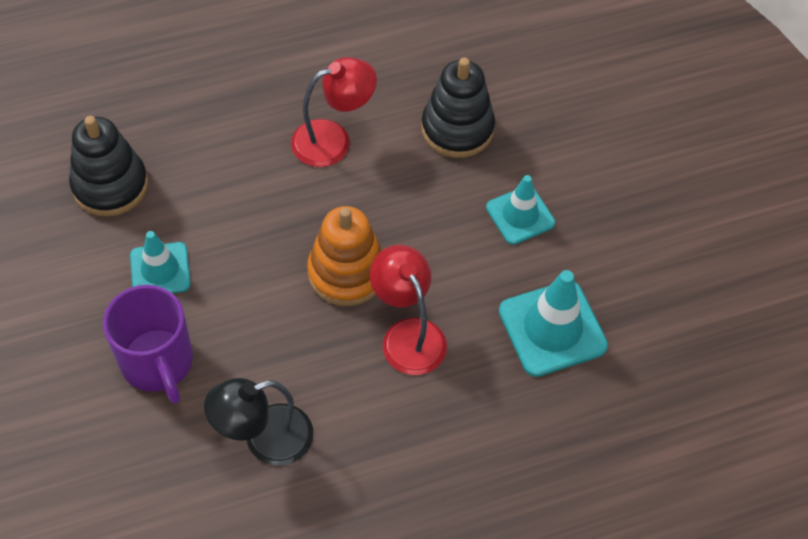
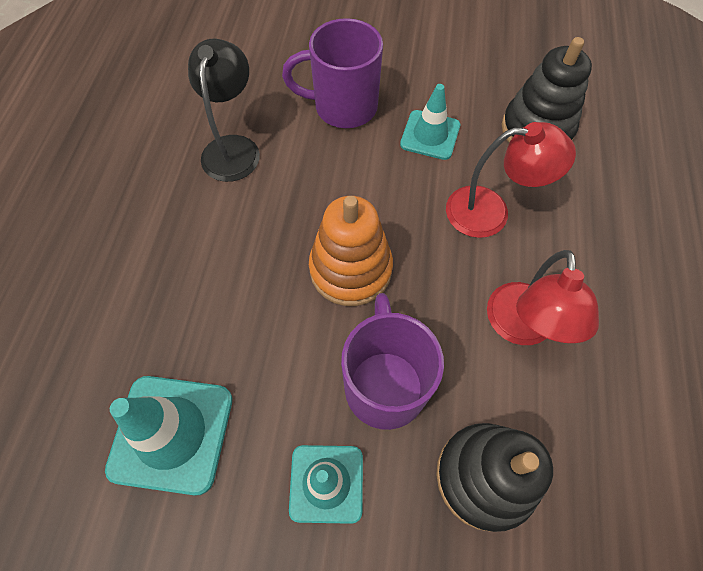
camera: 120 degrees right, 5 degrees up
(408, 334) = (255, 290): red lamp -> red lamp (490, 212)
(430, 209) = (384, 384): none -> purple mug

